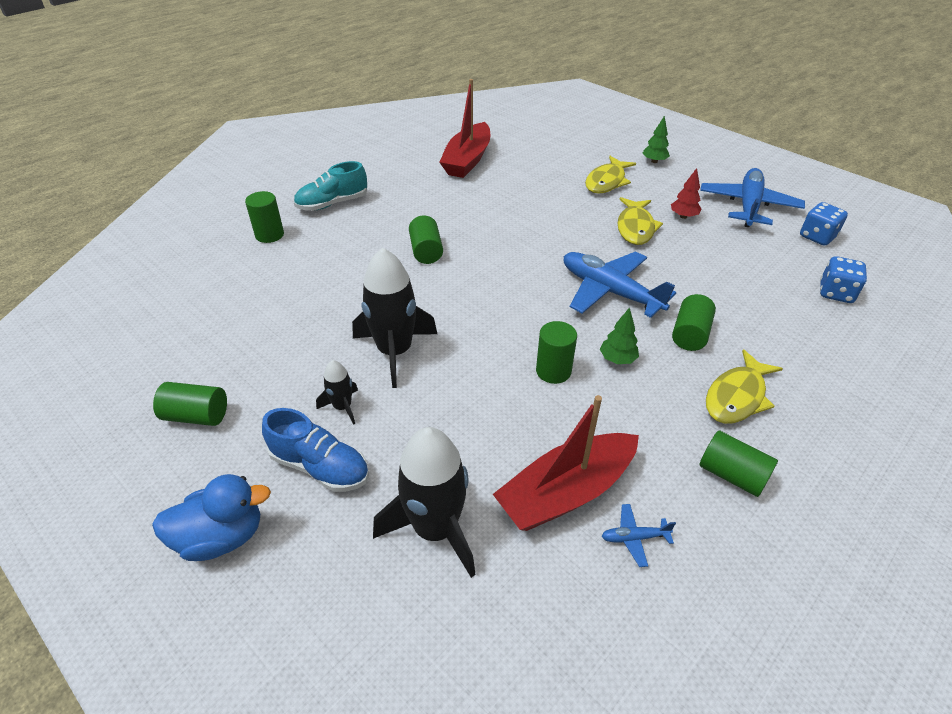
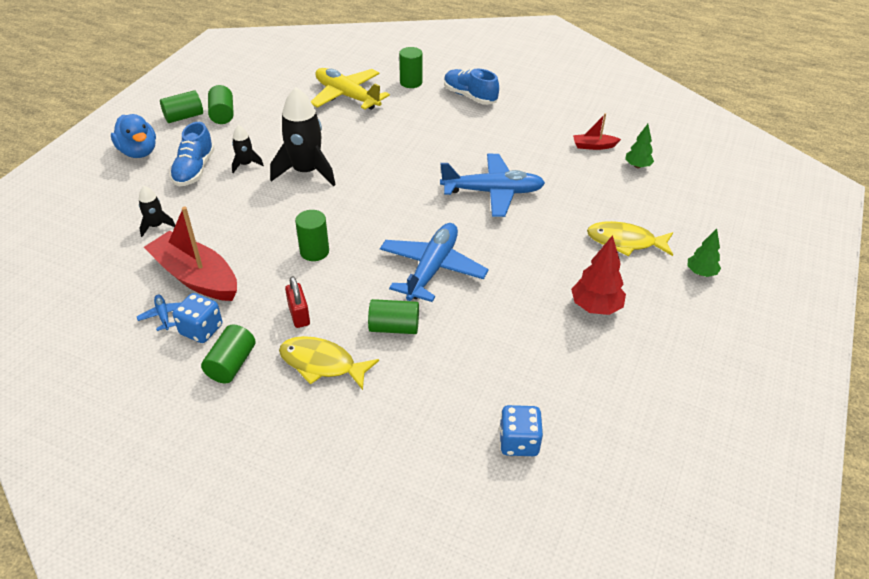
camera: 70 degrees right, 0 degrees up
(255, 288) = (347, 96): none -> yellow plane
(332, 203) = (469, 96): turquoise shoe -> blue shoe
(426, 251) = (433, 157): green cylinder -> green cylinder (184, 117)
(435, 529) = (156, 226): black rocket -> black rocket, size x0.49
(467, 160) = (593, 146): red boat -> red boat, size x0.48
(617, 359) = (342, 285): green tree -> green tree (637, 166)
(635, 228) = (549, 273): yellow fish -> none
(659, 402) = (299, 315): none -> red padlock
(683, 216) = (595, 307): red tree -> red tree, size x1.56
(748, 206) = (658, 361): blue plane -> blue plane (493, 192)
(817, 237) = (630, 428): blue dice -> blue dice (201, 330)

